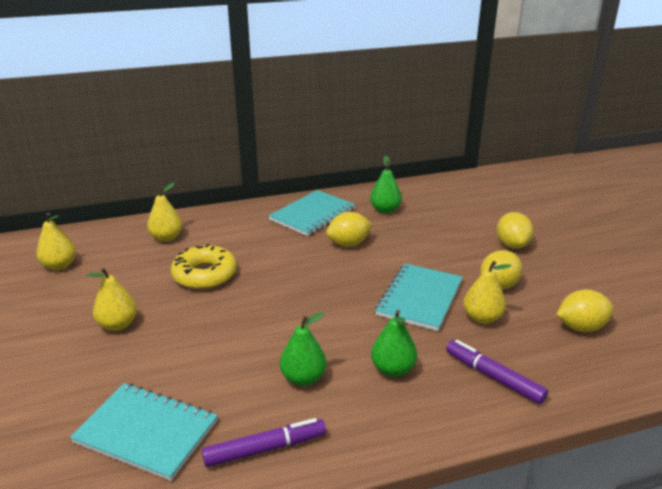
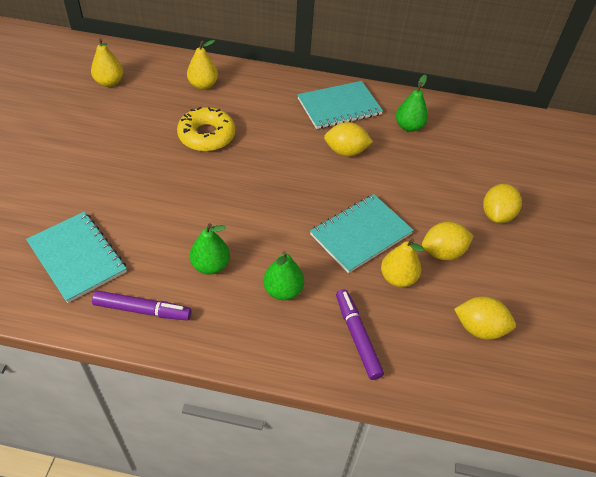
camera: 25 degrees right, 20 degrees up
(118, 325) = (115, 157): yellow pear -> none

